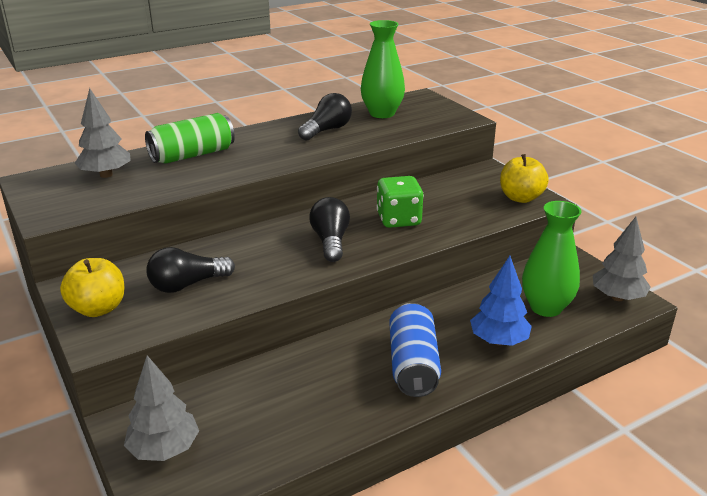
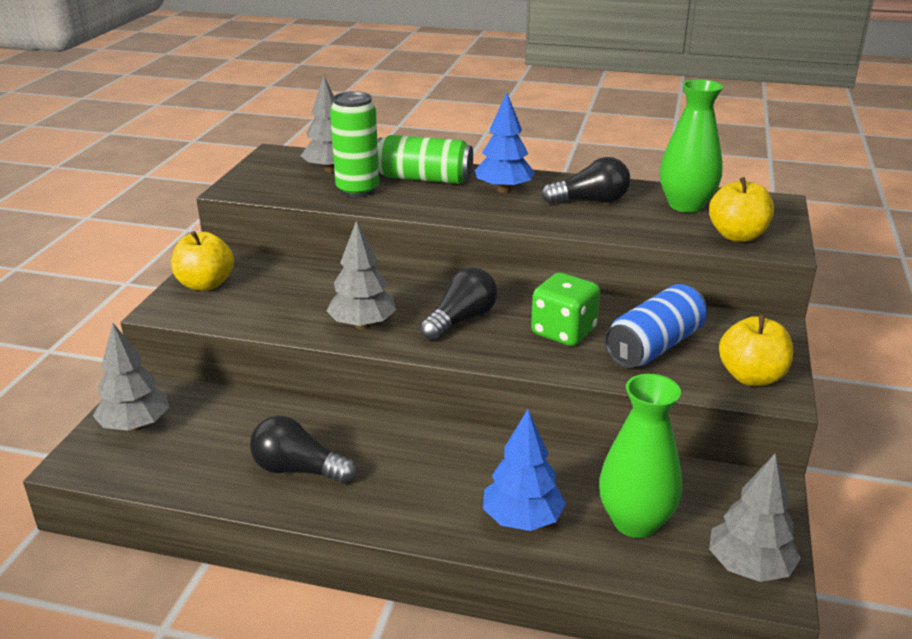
camera: 45 degrees right, 0 degrees up
(157, 180) = (357, 190): none -> green can
(187, 285) = (289, 298): black light bulb -> black light bulb (298, 470)
(261, 143) = (503, 190): none -> blue tree
(274, 275) = (362, 325): none -> grey tree
(413, 365) = (404, 486): blue can -> blue can (654, 346)
(436, 120) = (737, 236): none -> yellow apple

